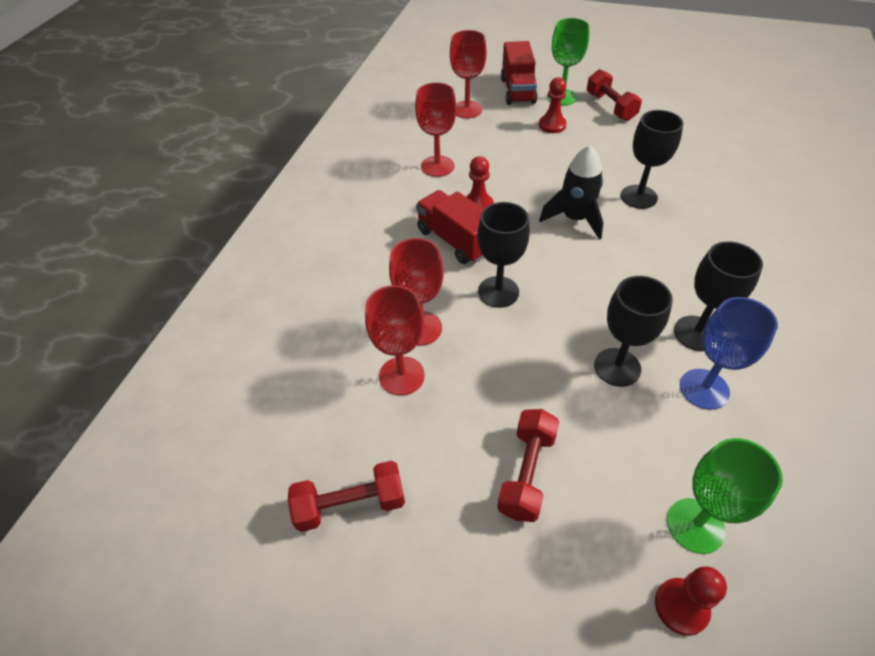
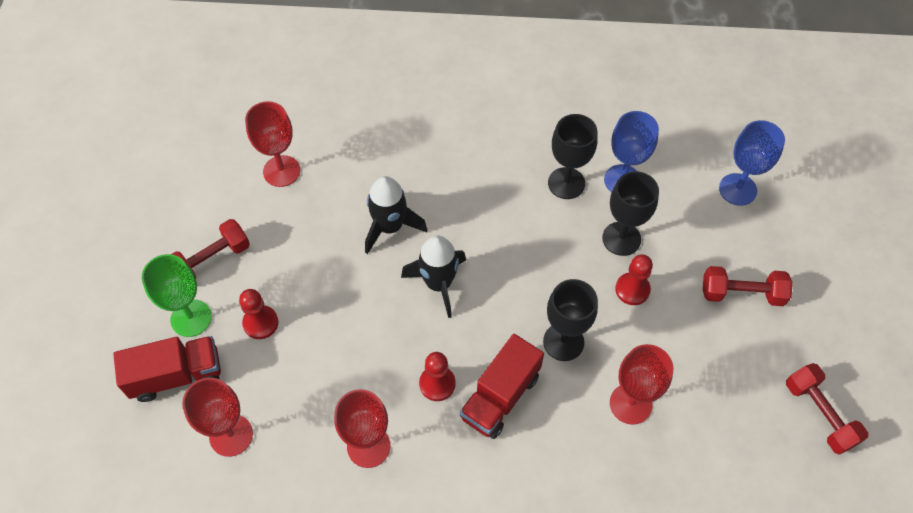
camera: 105 degrees left, 10 degrees up
(401, 376) = (689, 407): red goblet -> red goblet (281, 171)
(638, 197) = (390, 227): black goblet -> black rocket
(681, 607) = (794, 198): red pawn -> red pawn (632, 289)
(695, 525) = (737, 189): green goblet -> blue goblet

